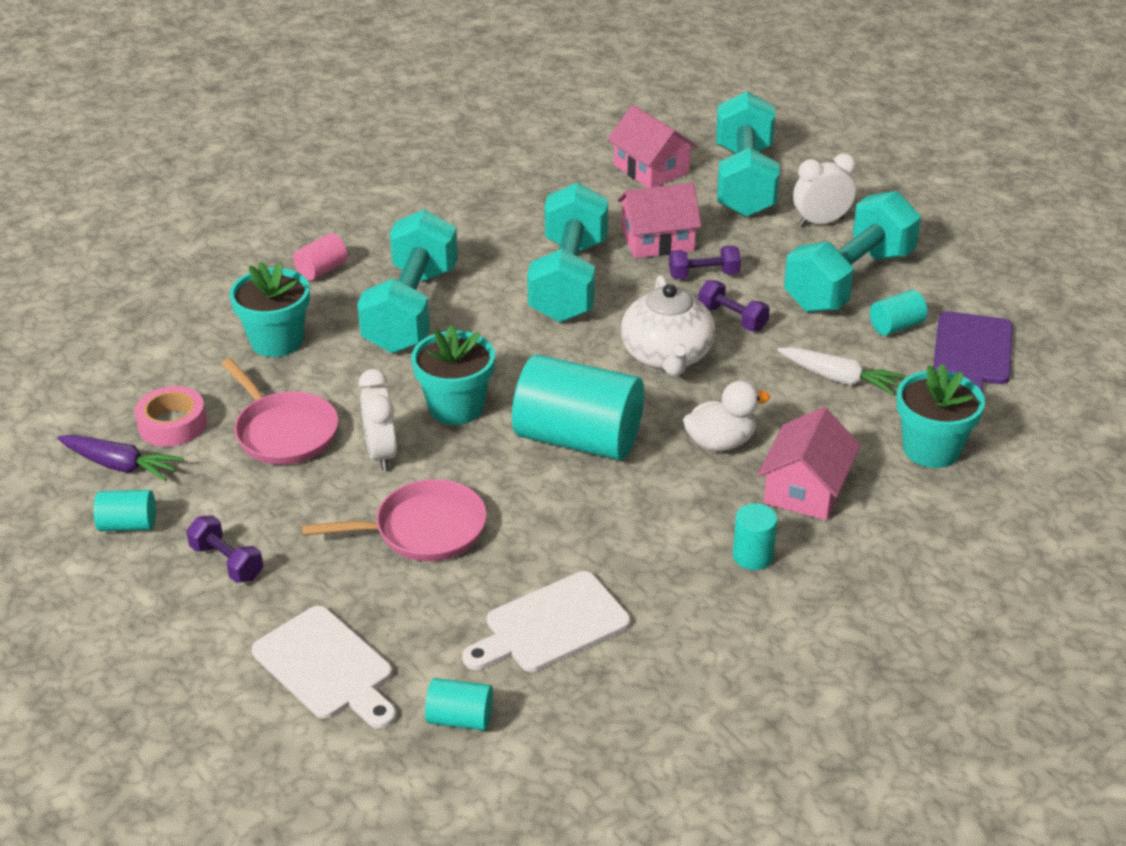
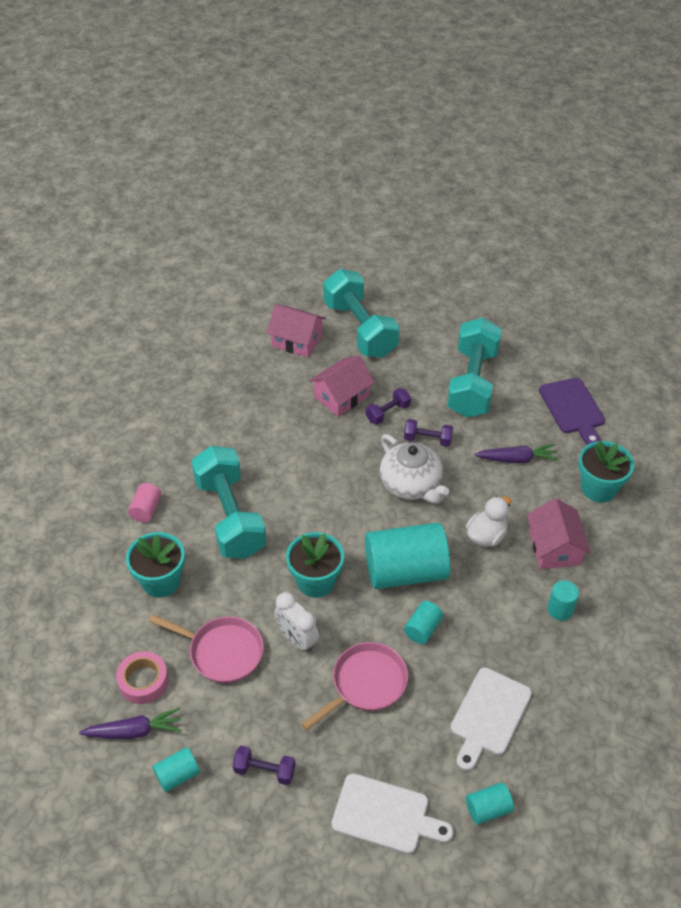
camera: 30 degrees left, 10 degrees up
(569, 281) = (311, 451): turquoise dumbbell -> none
(821, 222) = (426, 344): white clock -> none
(839, 379) = (517, 459): white carrot -> purple carrot
(896, 326) = (520, 406): turquoise cylinder -> turquoise cylinder (423, 629)

